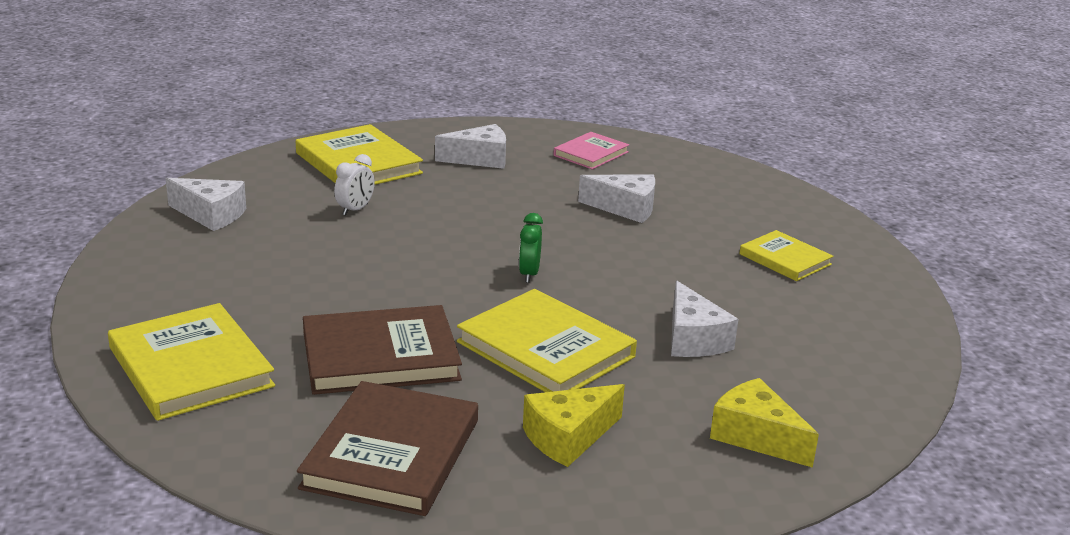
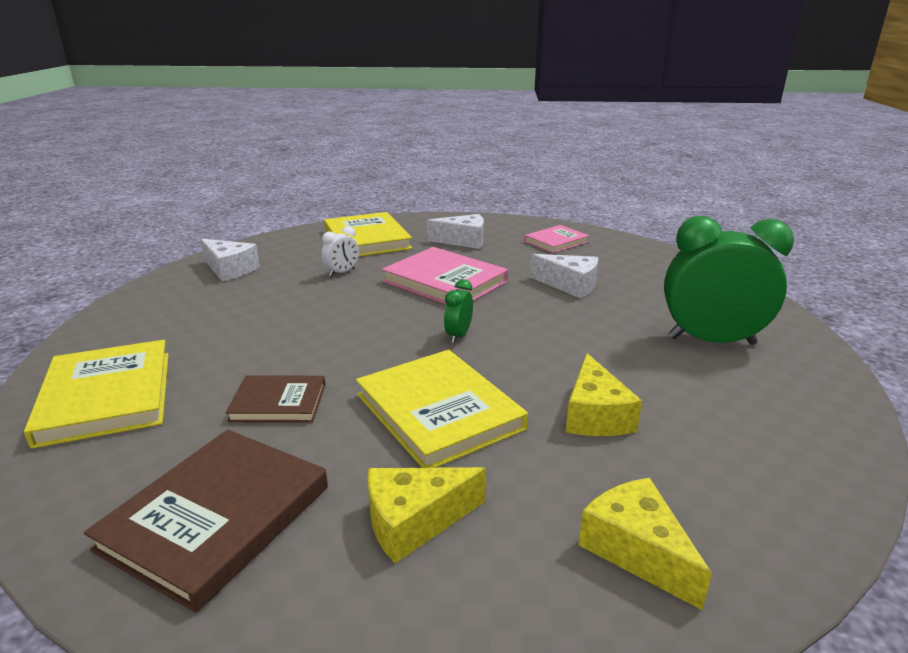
camera: 15 degrees right, 0 degrees up
(380, 356) = (278, 402): brown book -> brown book, size x0.59
(484, 213) = (445, 281): none -> pink book
(693, 339) = (595, 415): white cheese -> yellow cheese
(785, 259) = (711, 341): yellow book -> green clock

